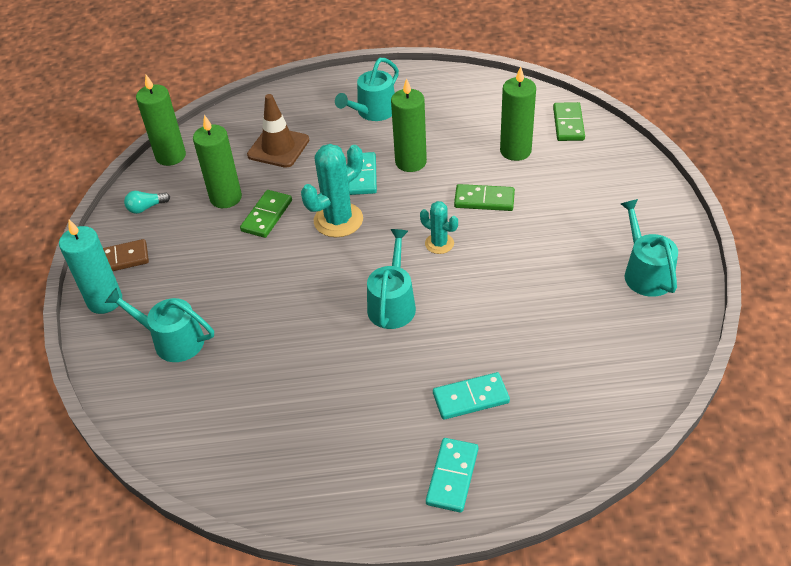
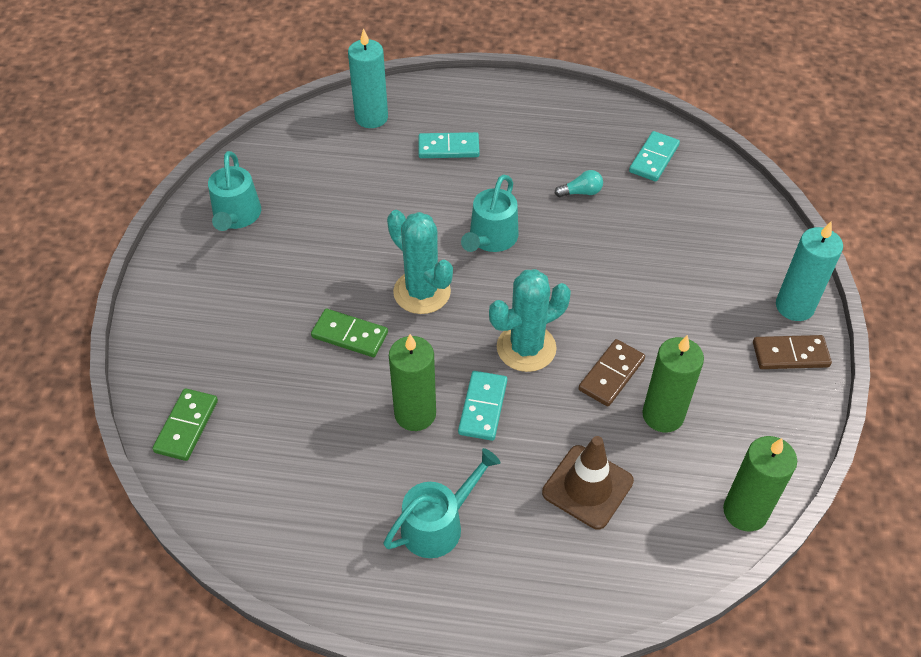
camera: 170 degrees left, 5 degrees up
(146, 207) = (767, 424): turquoise light bulb -> turquoise light bulb (581, 192)
(173, 340) = (714, 249): turquoise watering can -> none
(266, 216) = (611, 375): green domino -> brown domino
(439, 243) = (422, 292): turquoise cactus -> turquoise cactus, size x1.76
(452, 476) = (483, 102): turquoise domino -> turquoise domino (653, 158)
(515, 151) = (277, 398): green candle -> none
(578, 420) = (371, 117): none -> turquoise candle

